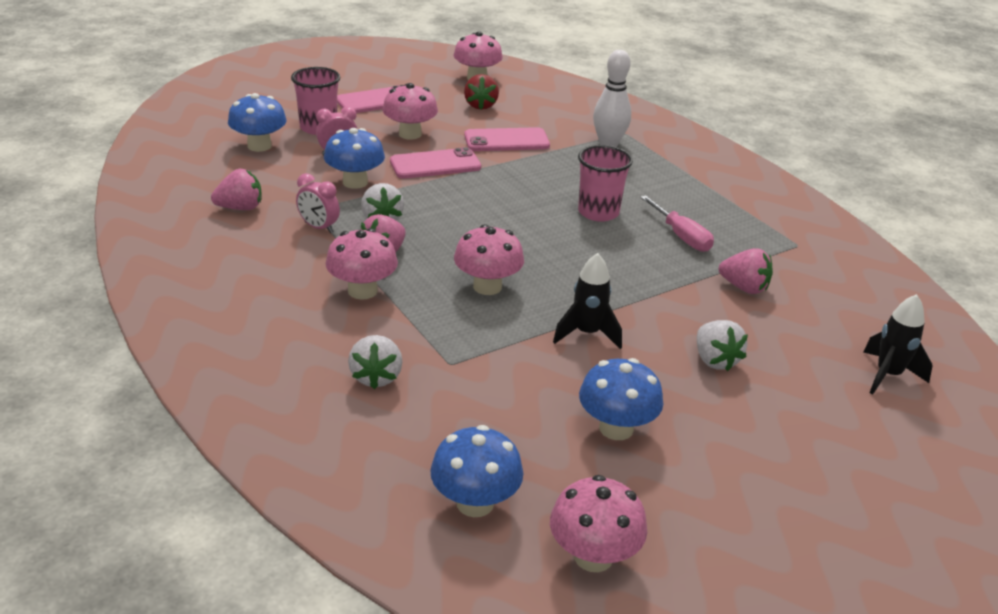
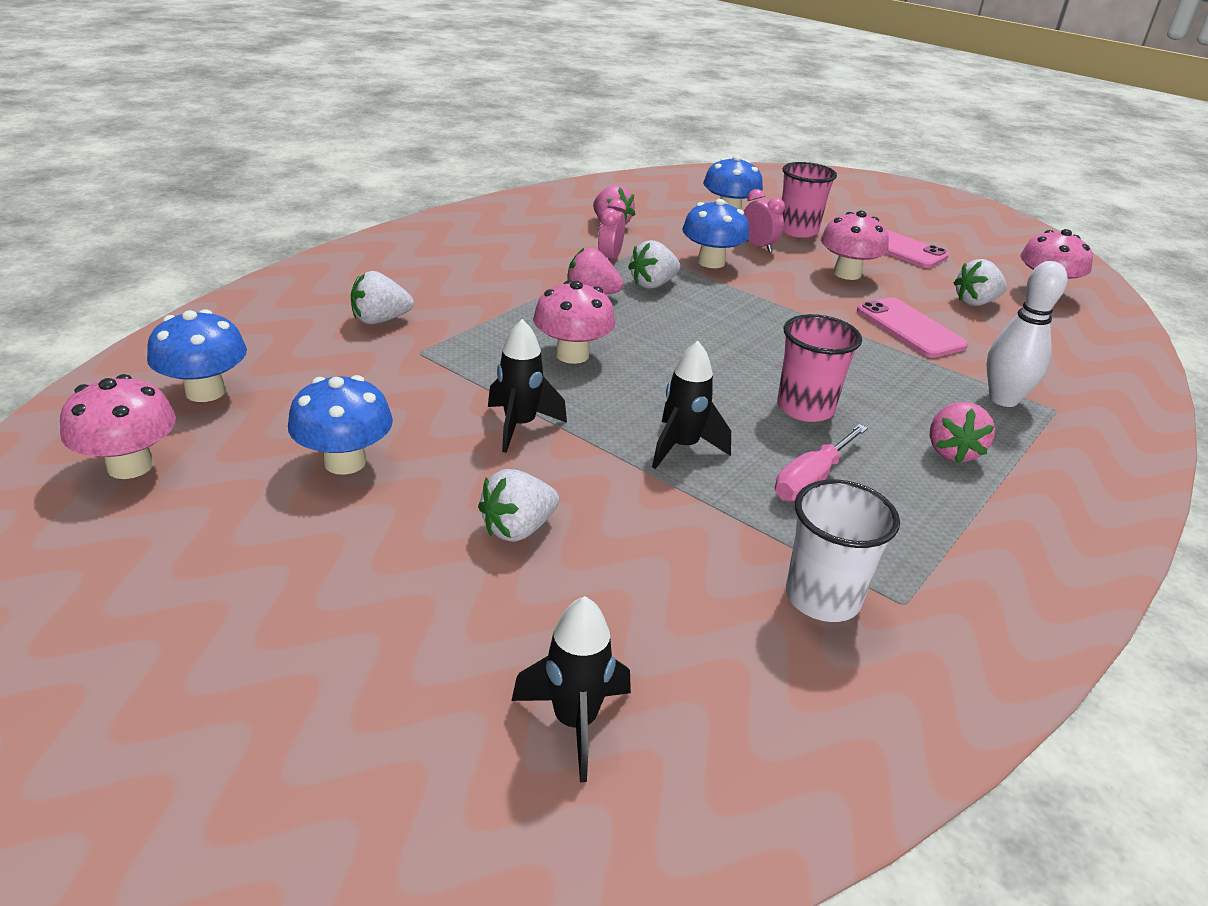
camera: 70 degrees right, 0 degrees up
(362, 291) = (516, 294): pink mushroom -> none
(435, 164) = (797, 295): pink phone -> none
(480, 105) = (975, 302): red strawberry -> white strawberry
(633, 272) = (682, 447): none -> black rocket
(744, 287) = (721, 547): pink strawberry -> pink strawberry (952, 452)
(792, 268) = (822, 598): none -> white cup

